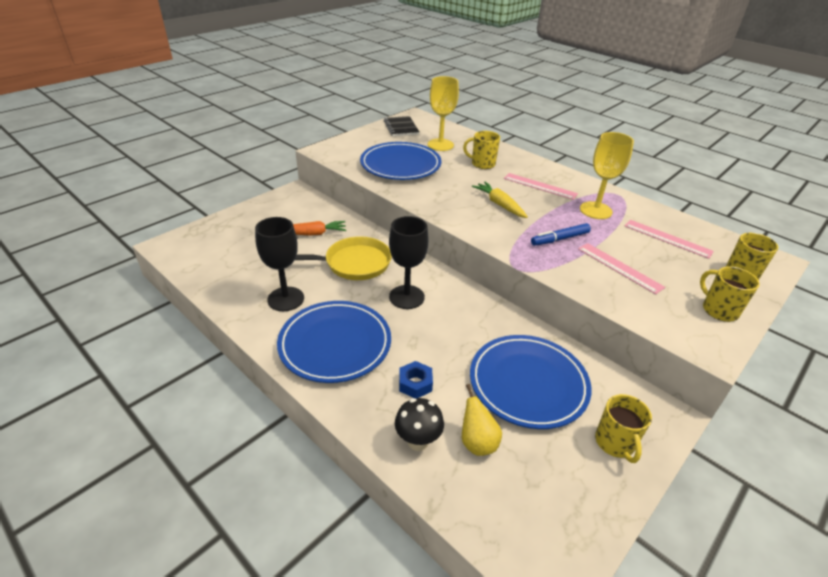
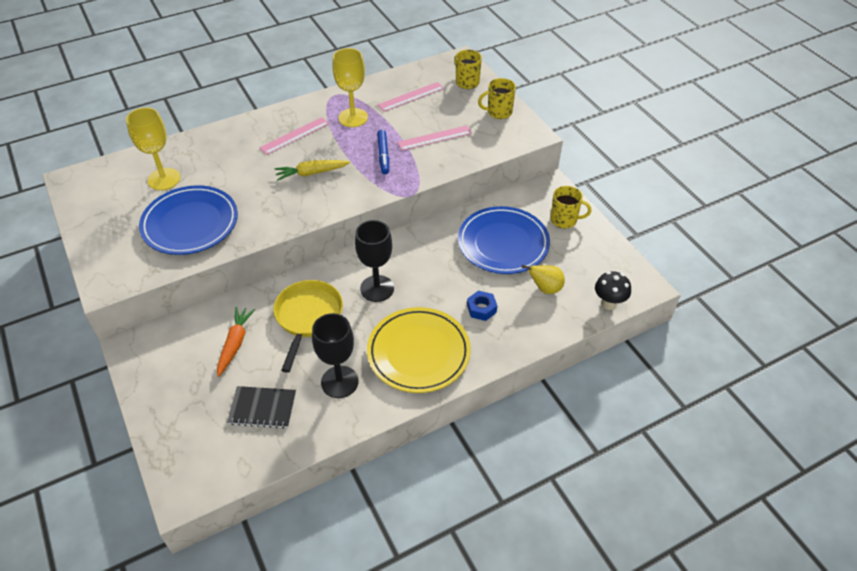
camera: 70 degrees left, 10 degrees up
(335, 344) = (418, 353): blue plate -> yellow plate
(401, 127) = (94, 201): black notebook -> black notebook (262, 408)
(418, 441) = (535, 321): black mushroom -> black mushroom (608, 303)
(482, 164) = (228, 160): yellow mug -> none

